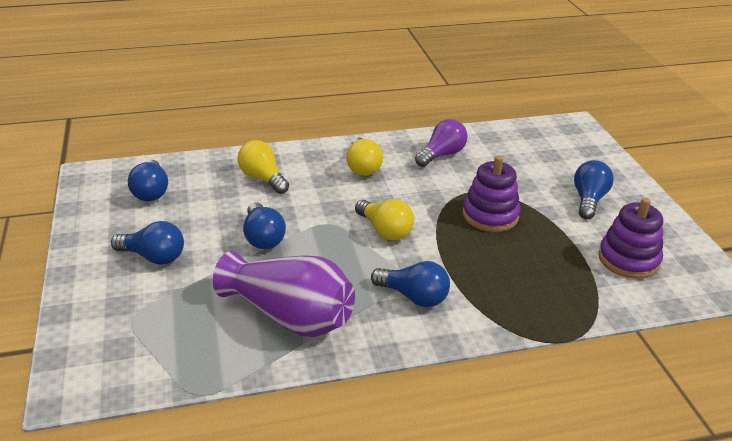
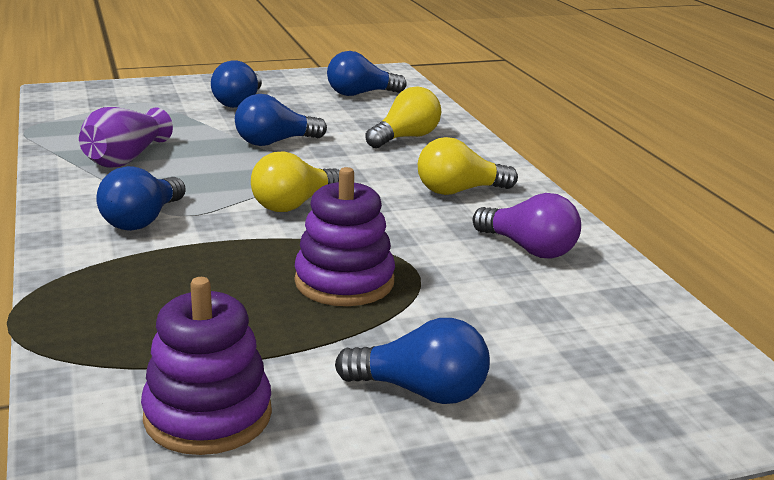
camera: 85 degrees right, 10 degrees down
(290, 316) = (126, 158): purple vase -> purple vase, size x0.65

